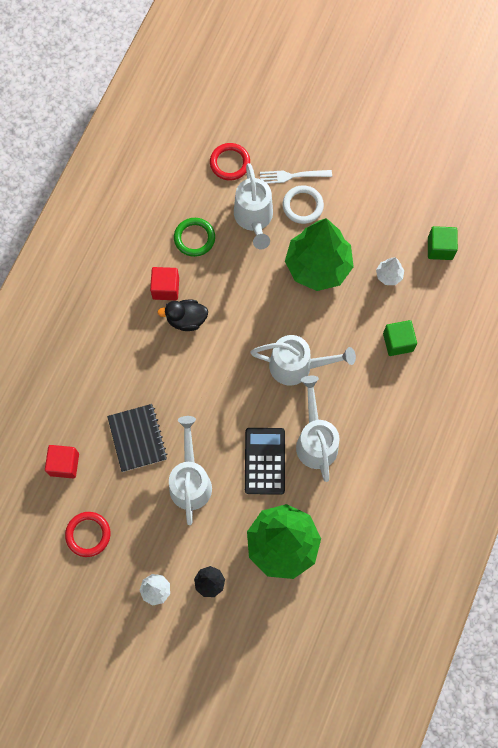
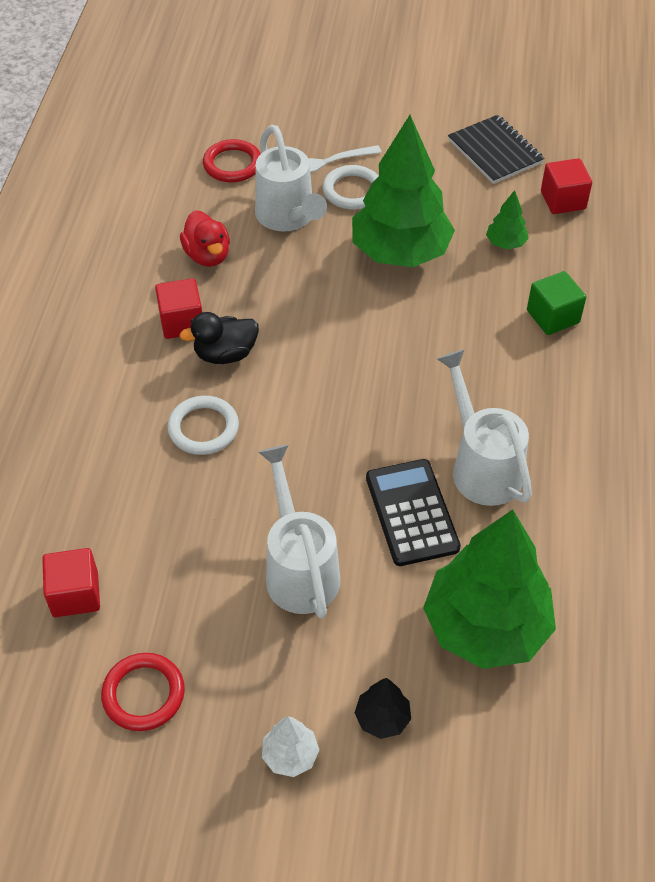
camera: 15 degrees left, 20 degrees down
(137, 438) = (191, 528): black notebook -> black notebook (495, 151)
(160, 371) = (203, 428): none -> white ring
(194, 238) = (207, 255): green ring -> red duck
(297, 366) = (416, 377): white watering can -> none
(389, 275) = (505, 243): white tree -> green tree
(440, 248) = (563, 200): green cube -> red cube

